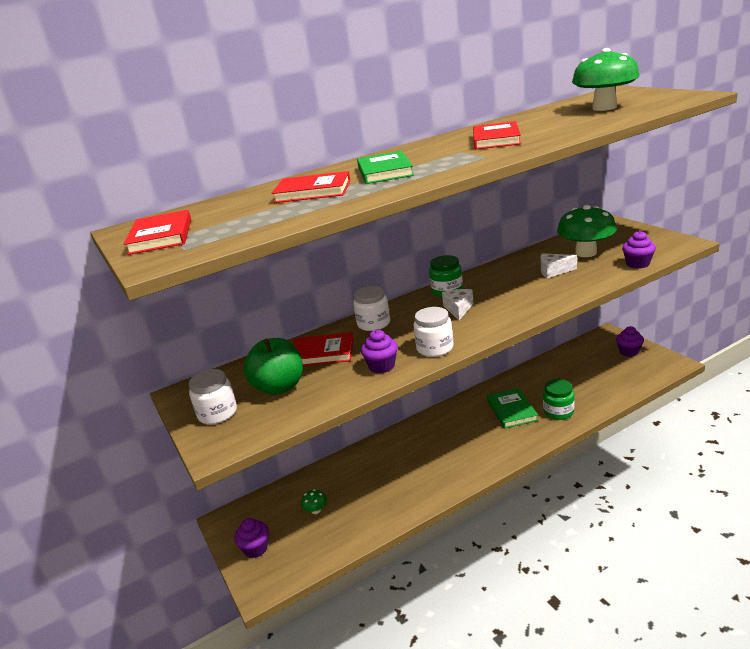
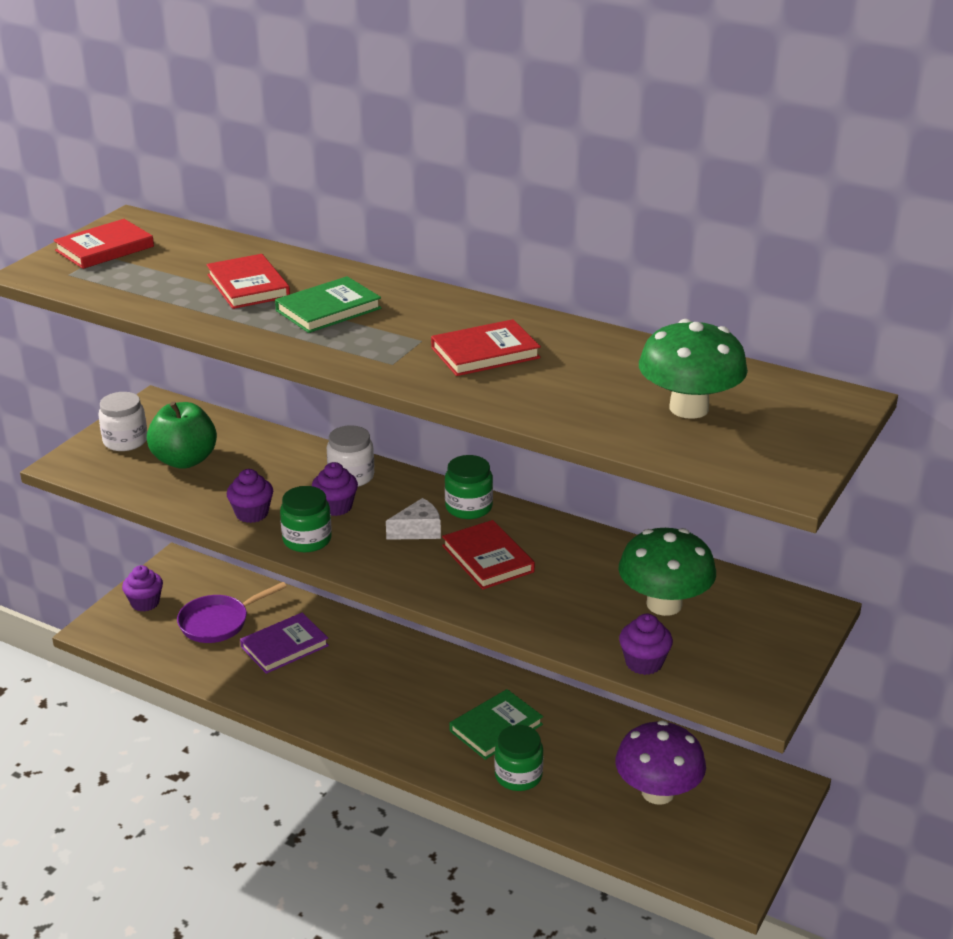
camera: 55 degrees right, 5 degrees up
(316, 510) = (218, 622): green mushroom -> purple pan
(322, 353) = (266, 463): red book -> red book (487, 559)
(370, 482) = (284, 646): none -> purple book
(435, 348) = (307, 540): white jar -> green jar
(553, 271) = (578, 586): white cheese -> none
(595, 370) = (657, 792): none -> purple mushroom
(629, 352) = (739, 823): purple cupcake -> purple cupcake (336, 507)

